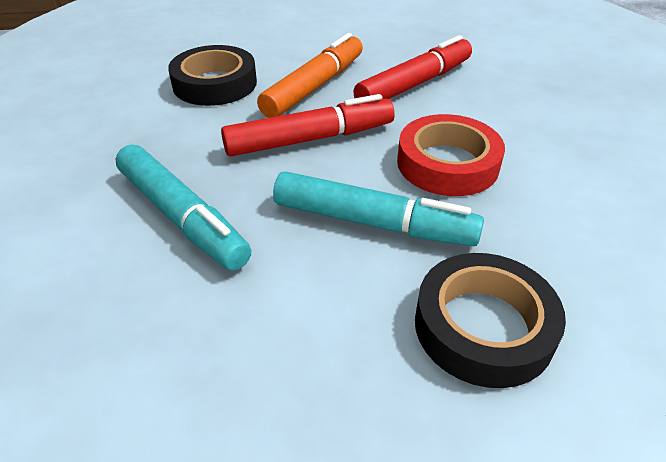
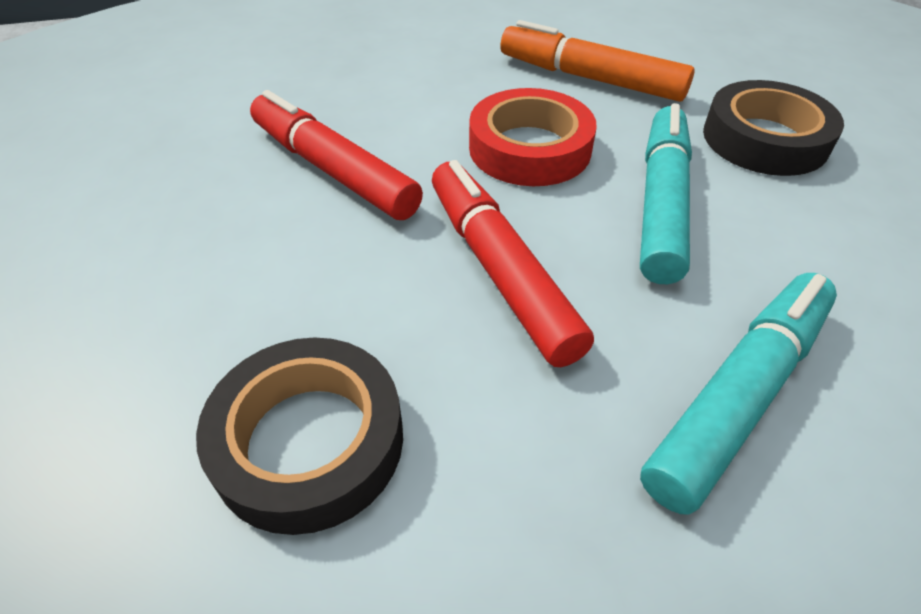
camera: 95 degrees left, 5 degrees up
(314, 87) = (334, 278): orange marker -> orange marker (590, 78)

